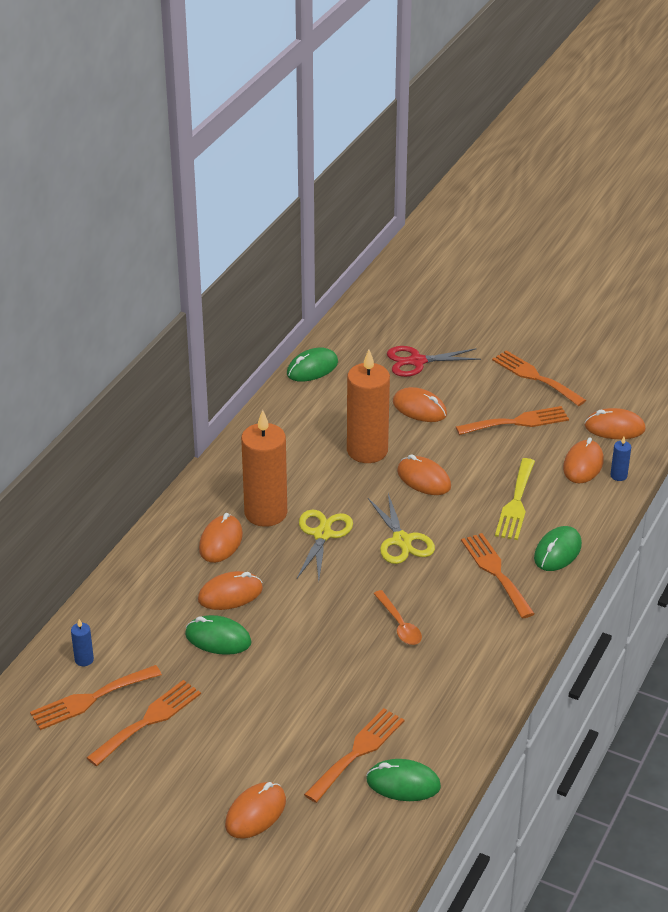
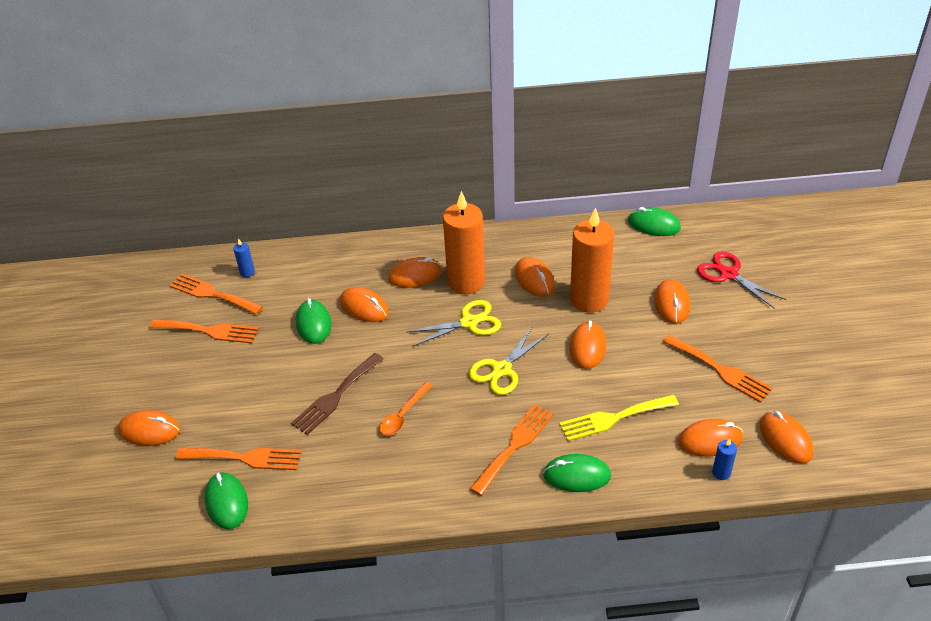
camera: 60 degrees right, 5 degrees up
(307, 470) = (534, 279): none -> orange mouse
(334, 660) = (335, 396): none -> brown fork
(535, 377) = (793, 353): orange fork -> none

